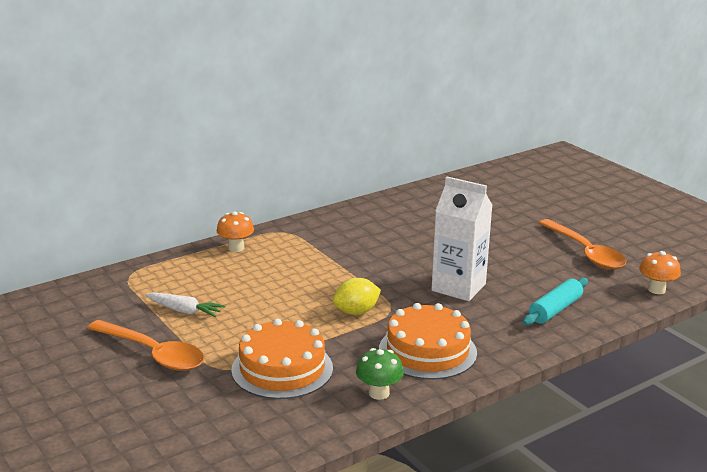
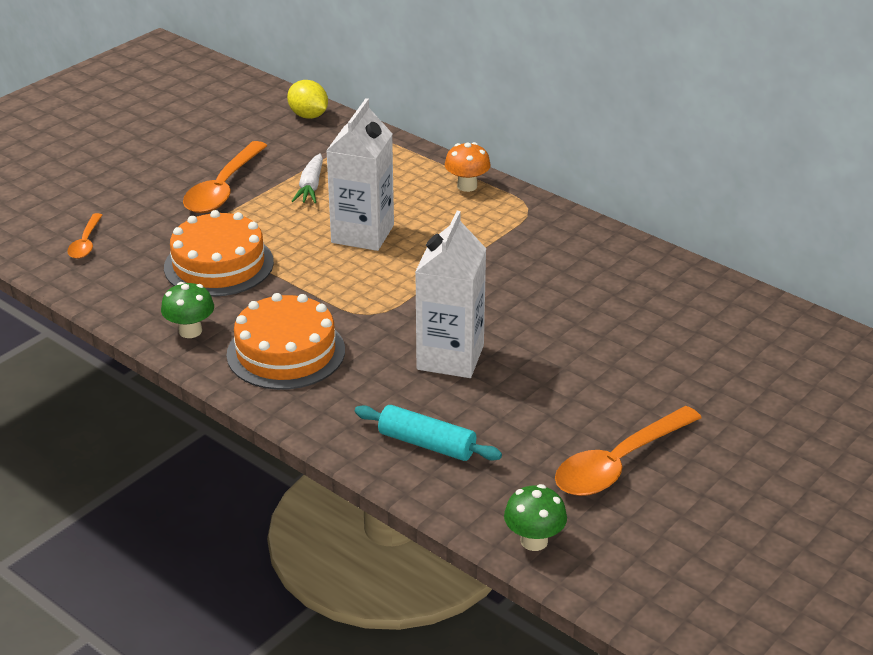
camera: 75 degrees right, 10 degrees up
(196, 441) = (86, 243): none -> orange spoon
(276, 298) = (362, 234): none -> white carton
(356, 312) = (354, 291): yellow lemon -> yellow lemon (308, 116)
(656, 289) = (534, 541): orange mushroom -> green mushroom

